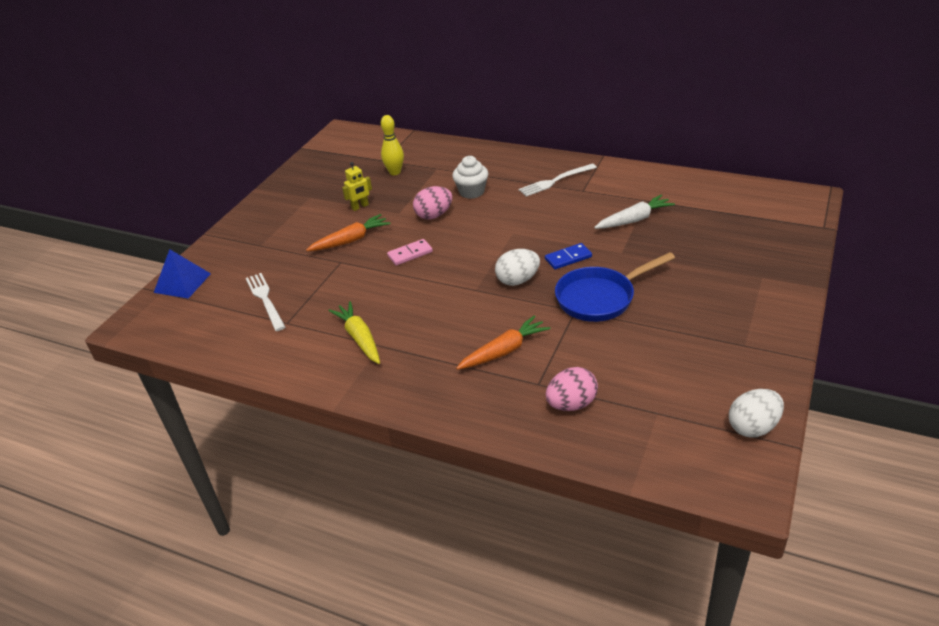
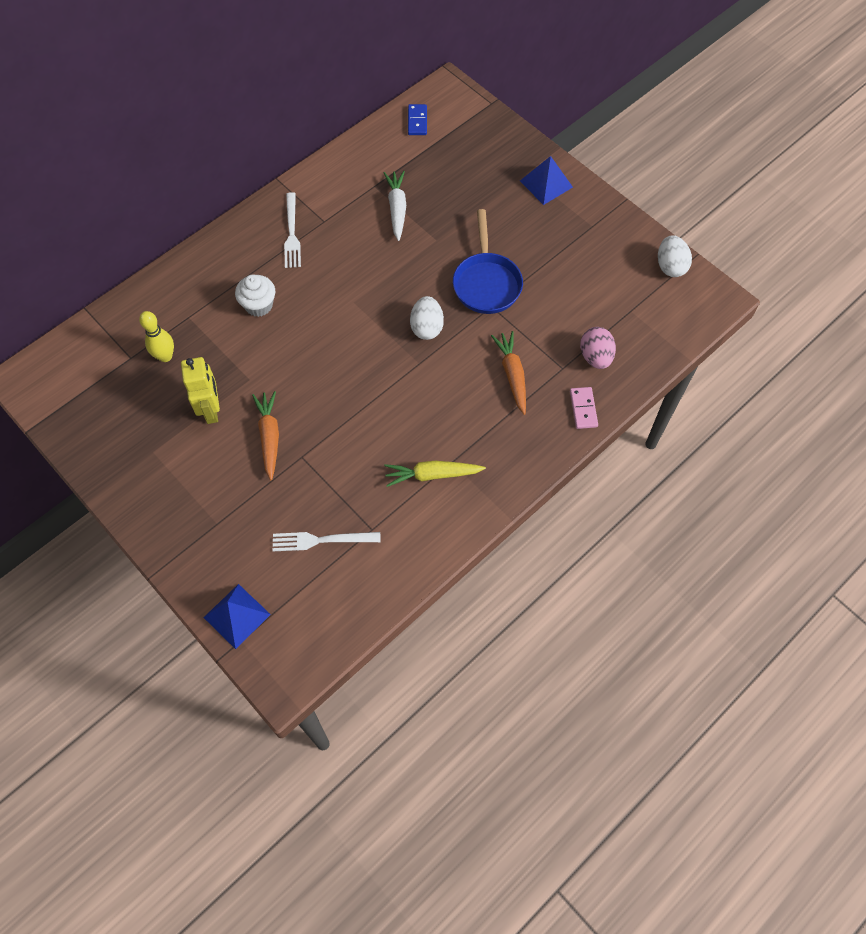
camera: 70 degrees left, 25 degrees up
(360, 207) = (211, 409): yellow robot -> yellow robot, size x1.60
(410, 254) = (330, 394): pink domino -> pink domino (583, 409)
(434, 215) = (277, 351): pink egg -> none
(568, 258) = (419, 279): blue domino -> blue domino (417, 121)
(764, 294) = (546, 184): none -> blue pyramid

